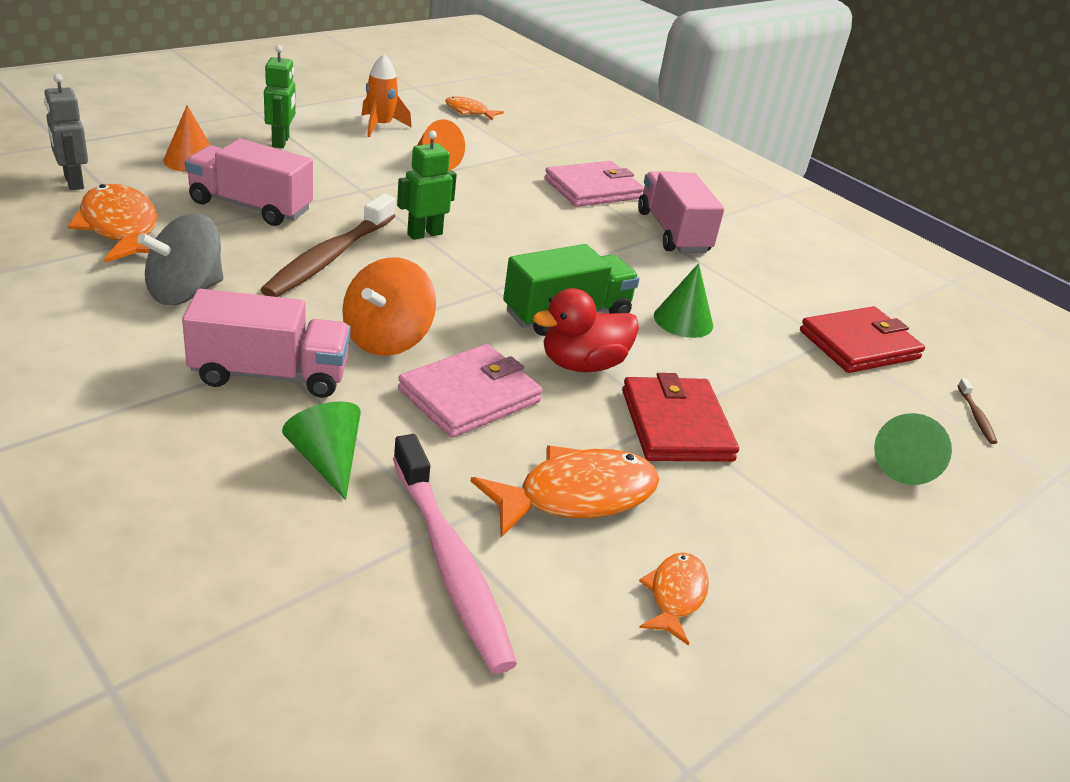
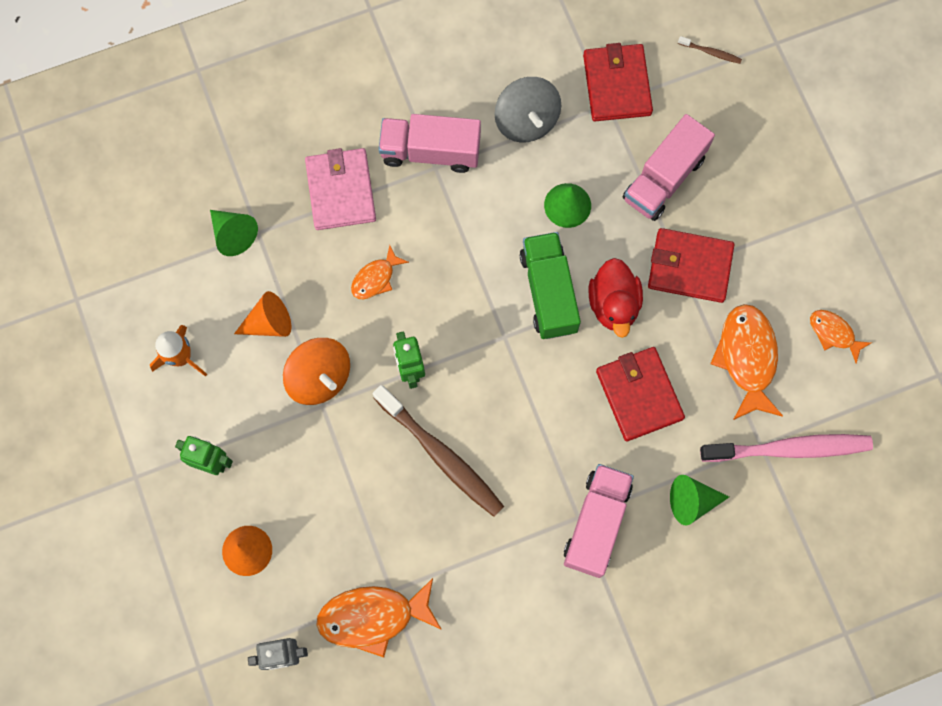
camera: 65 degrees left, 40 degrees up
(185, 292) = (481, 572): grey spinning top -> grey spinning top (526, 120)
(250, 206) = (345, 507): pink truck -> pink truck (664, 178)
(387, 339) = (563, 435): orange spinning top -> orange spinning top (319, 377)
(469, 111) = (149, 256): orange fish -> orange fish (375, 278)
(469, 396) = (639, 395): pink wallet -> red wallet
(903, 464) = (750, 135): green cone -> green cone (233, 234)

